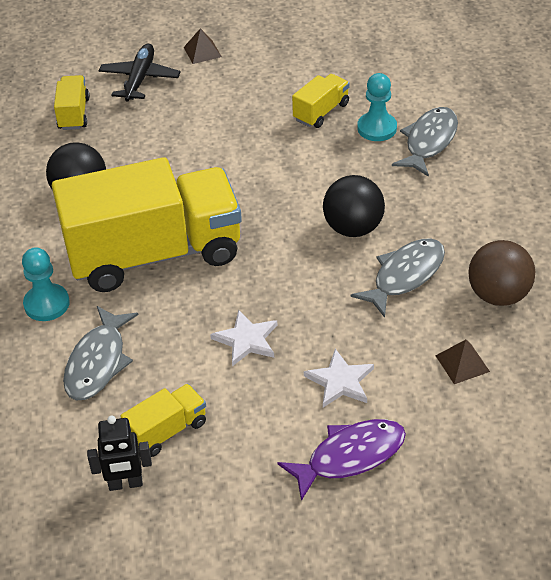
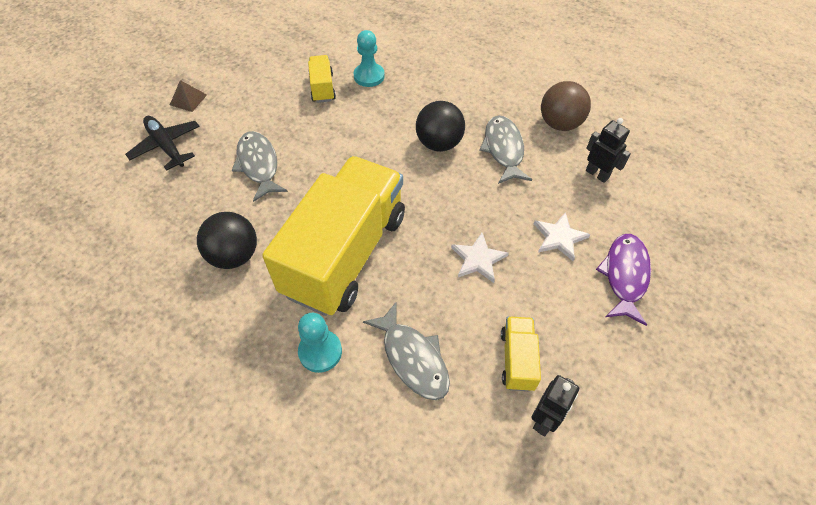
camera: 50 degrees left, 10 degrees up
(74, 114) = (147, 204): yellow truck -> none
(429, 142) = (408, 65): grey fish -> grey fish (259, 165)
(462, 363) = (597, 174): brown pyramid -> black robot

